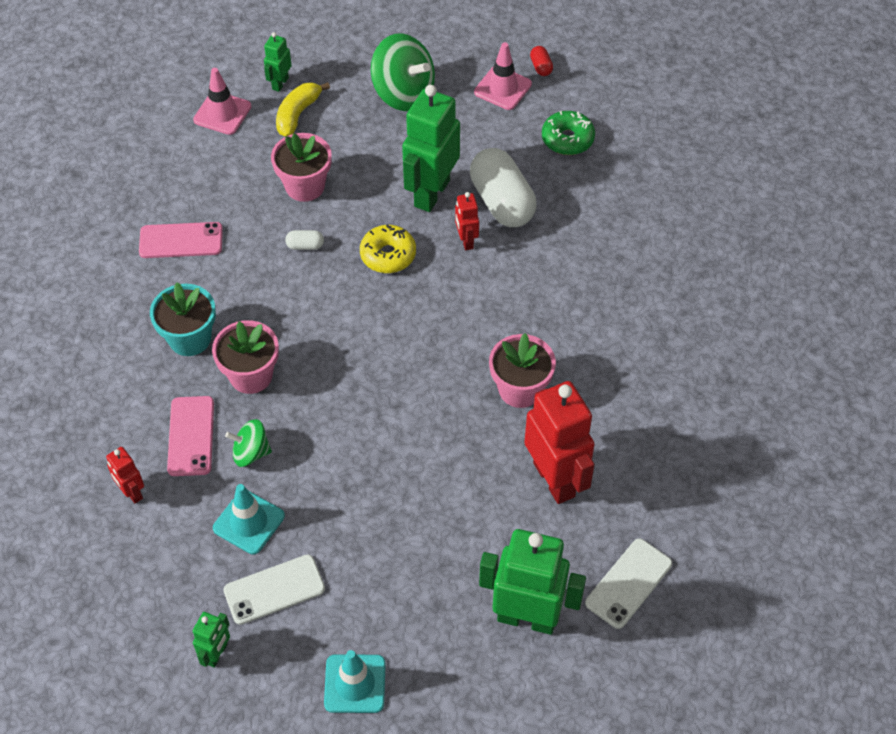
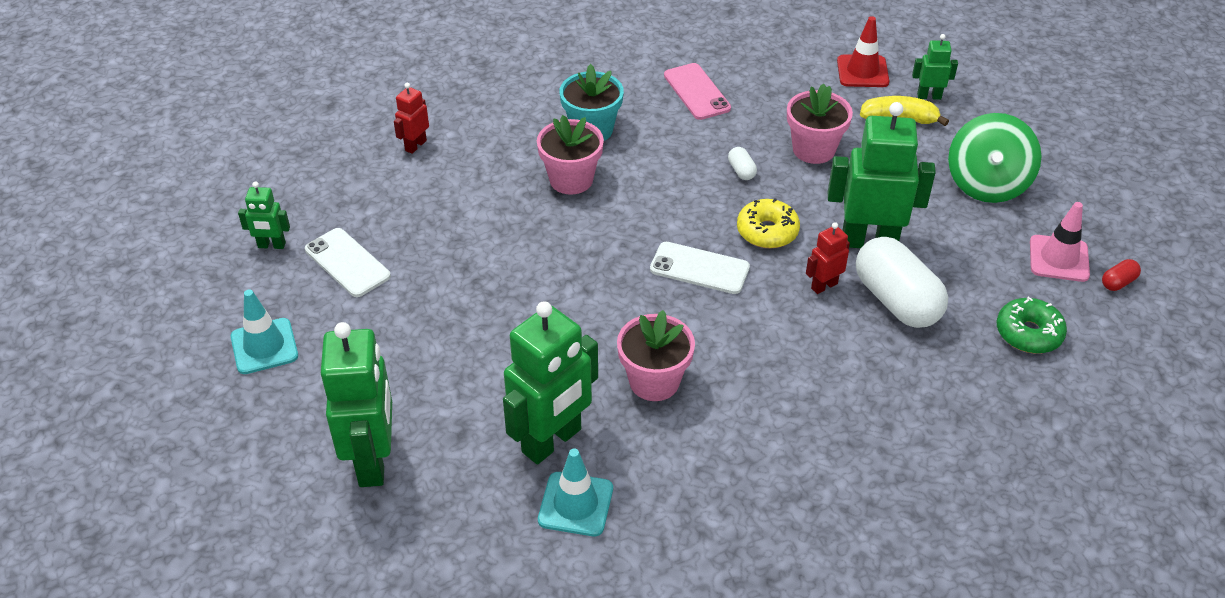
camera: 70 degrees right, 10 degrees down
(191, 436) = (488, 162): pink phone -> none
(222, 113) = (862, 71): pink traffic cone -> red traffic cone
(249, 522) = (412, 225): turquoise traffic cone -> turquoise traffic cone (575, 504)
(251, 452) = (486, 205): green spinning top -> none
(502, 202) = (896, 300): white capsule -> white capsule turned 75 degrees counterclockwise
(555, 479) = (552, 441): red robot -> green robot
(628, 583) = (444, 542): white phone -> white phone (699, 268)

